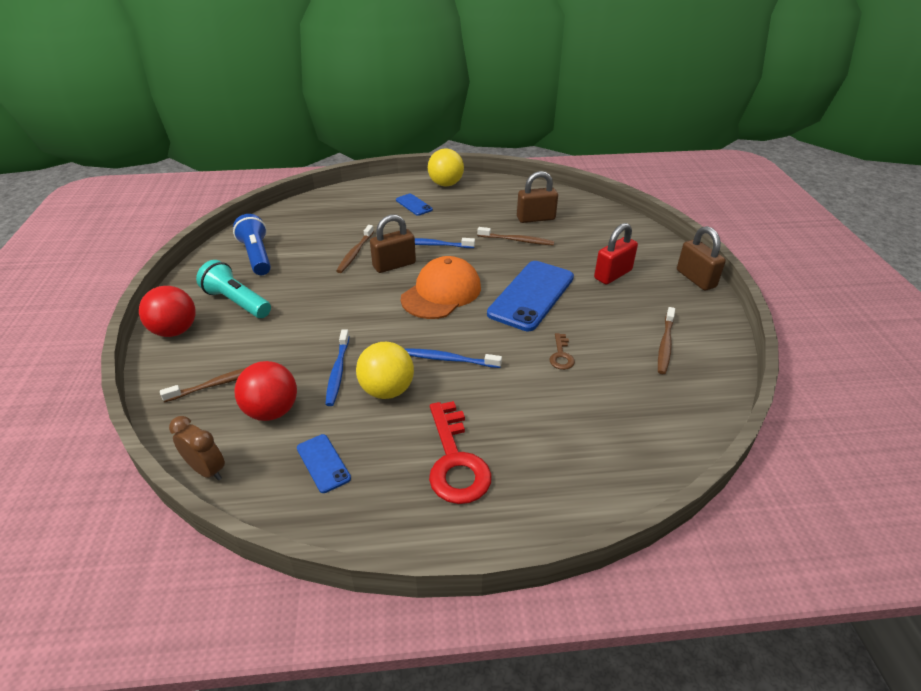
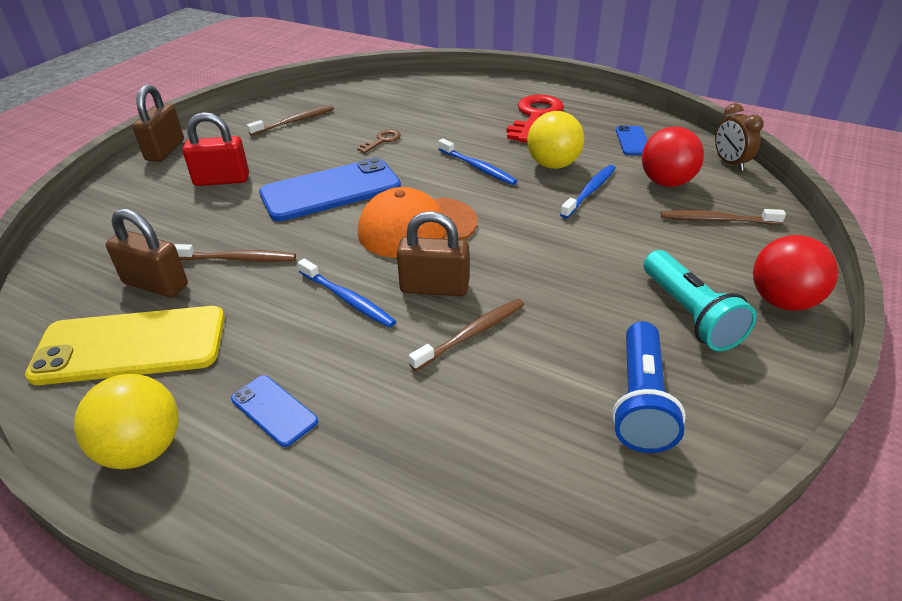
camera: 145 degrees left, 0 degrees up
(414, 205) = (274, 410): blue phone -> blue phone turned 45 degrees counterclockwise
(502, 200) = (131, 346): none -> yellow phone
(517, 240) = (238, 259): brown toothbrush -> brown toothbrush turned 135 degrees clockwise

